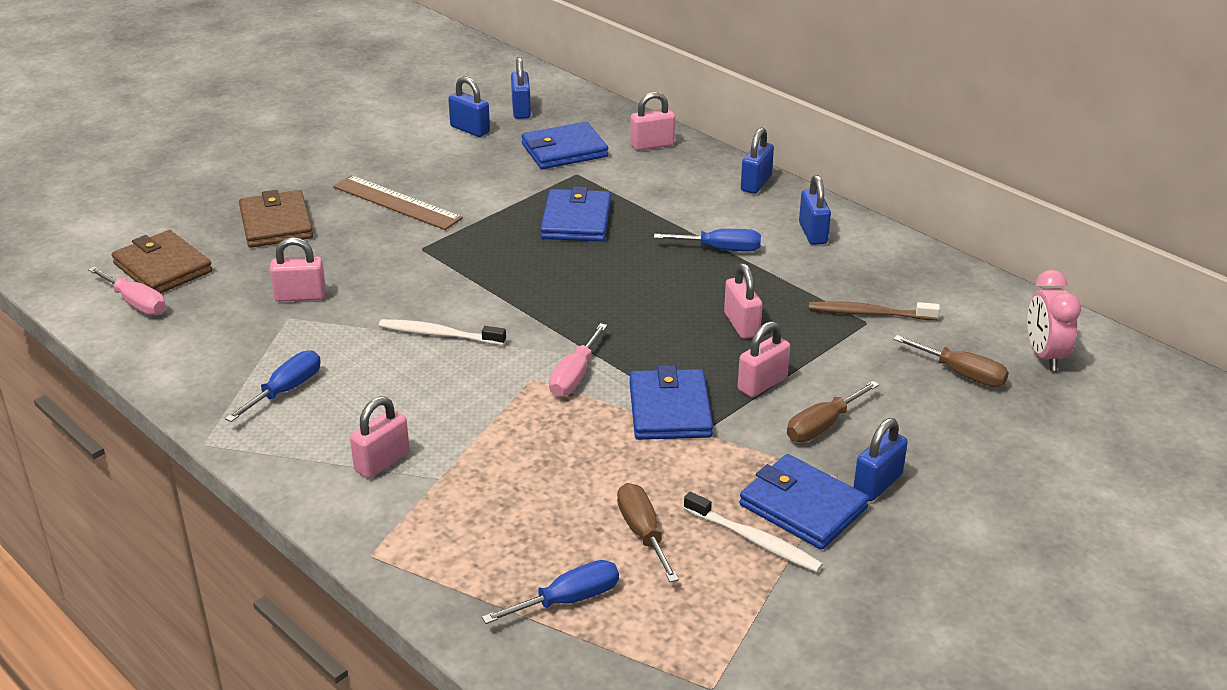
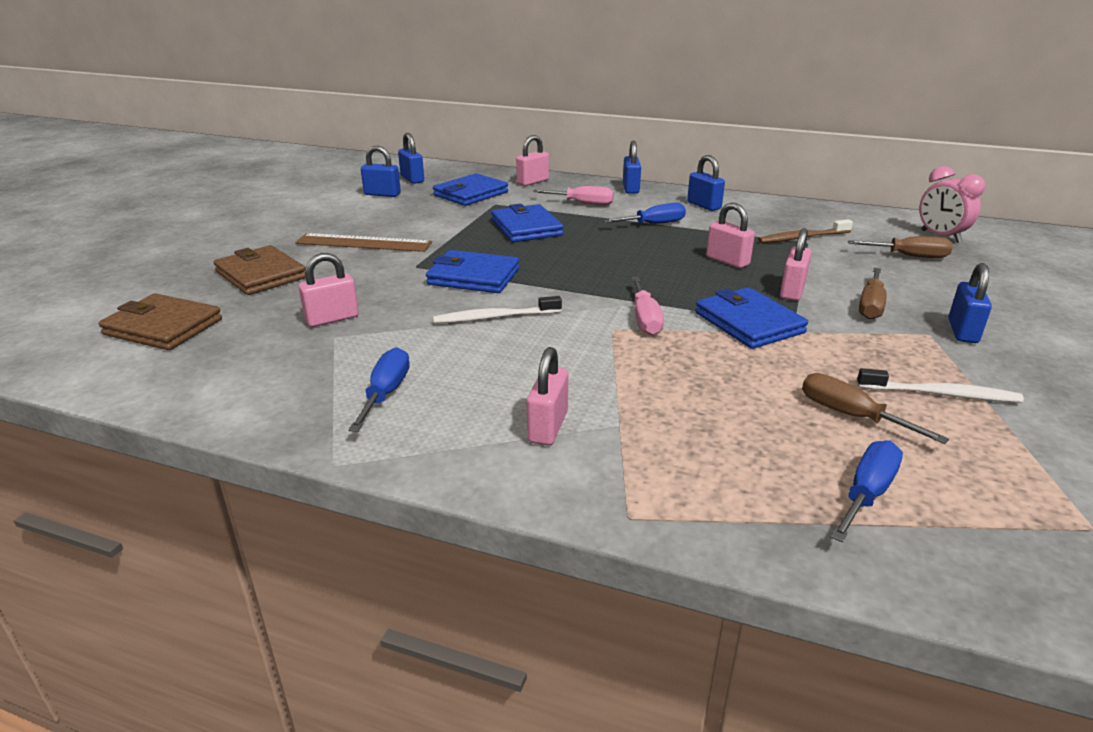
camera: 25 degrees left, 5 degrees down
(136, 303) = (152, 360): pink screwdriver -> pink screwdriver (583, 203)
(803, 506) = (937, 360): blue wallet -> blue wallet (473, 277)

